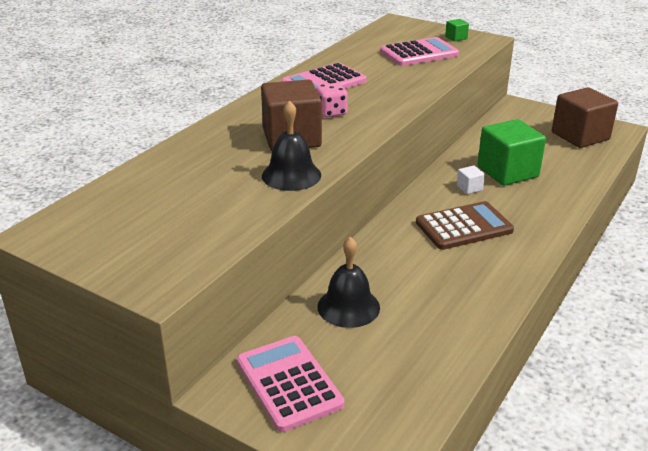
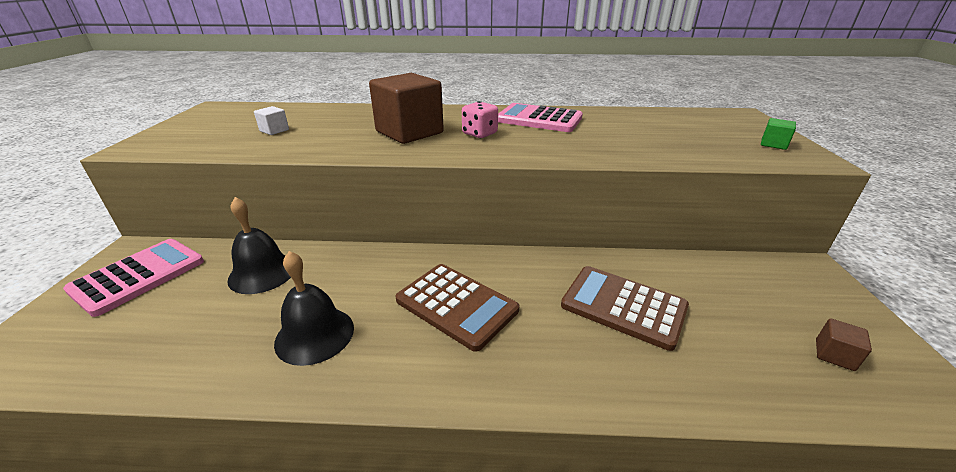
camera: 60 degrees right, 0 degrees up
(291, 175) = (337, 146): black bell -> black bell (315, 335)
(419, 53) = (686, 137): pink calculator -> none
(469, 188) = (548, 286): white cube -> white cube (274, 130)
(507, 172) = (623, 306): green cube -> brown calculator
(580, 136) = (834, 355): brown cube -> brown cube, size x0.42

